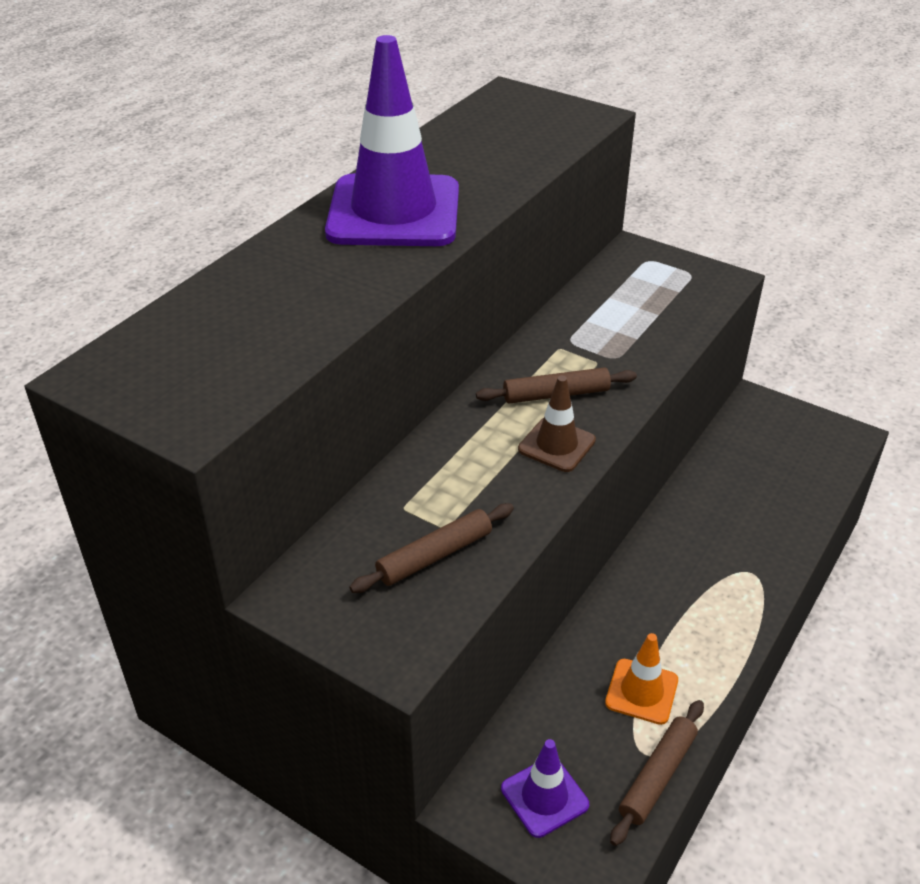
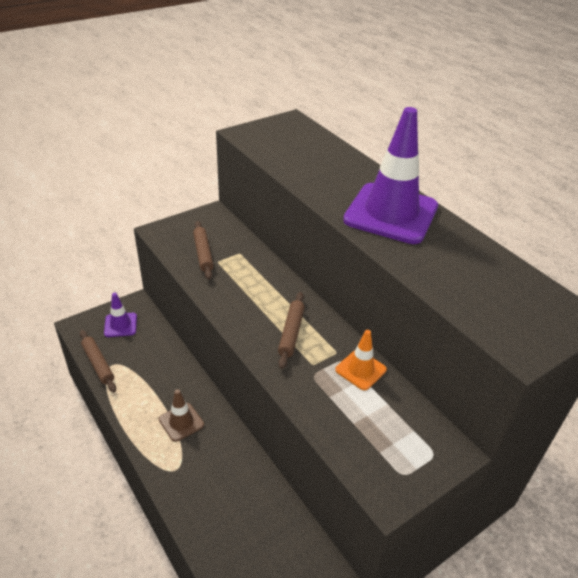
camera: 110 degrees right, 0 degrees up
(556, 445) = (248, 317): brown traffic cone -> brown traffic cone (181, 422)
(641, 691) = (141, 378): orange traffic cone -> orange traffic cone (360, 370)

